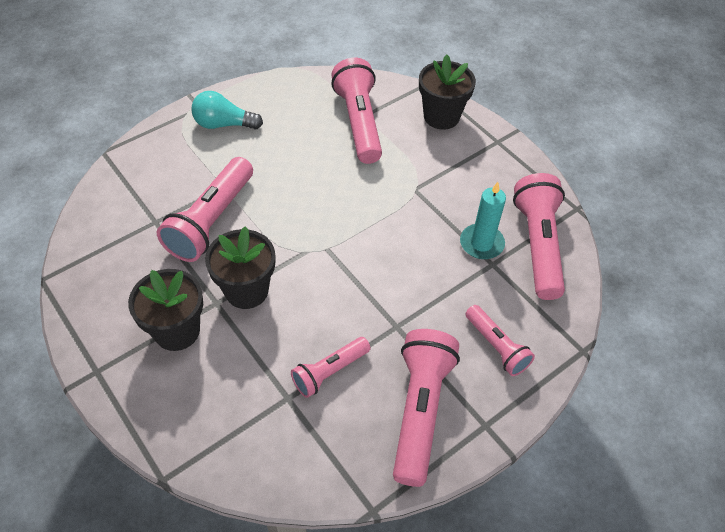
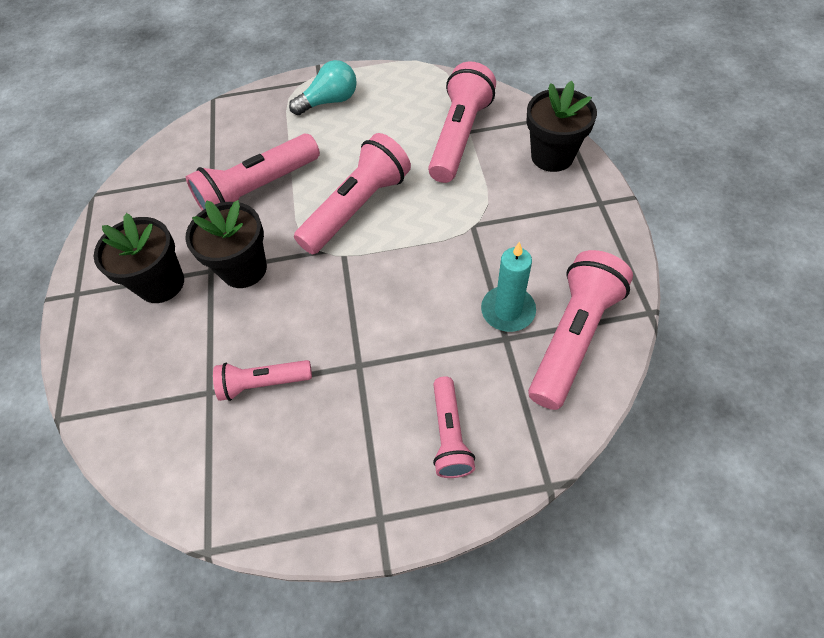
camera: 35 degrees right, 5 degrees up
(224, 124) = (329, 101): turquoise light bulb -> turquoise light bulb turned 120 degrees clockwise
(420, 410) = (323, 467): pink flashlight -> pink flashlight (357, 208)

